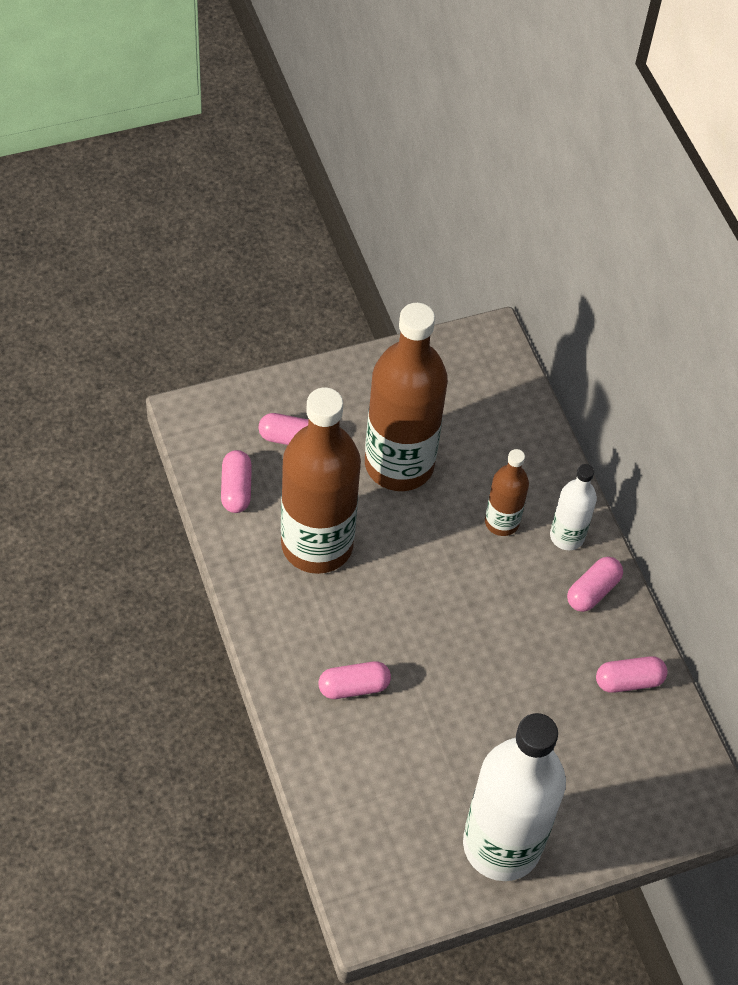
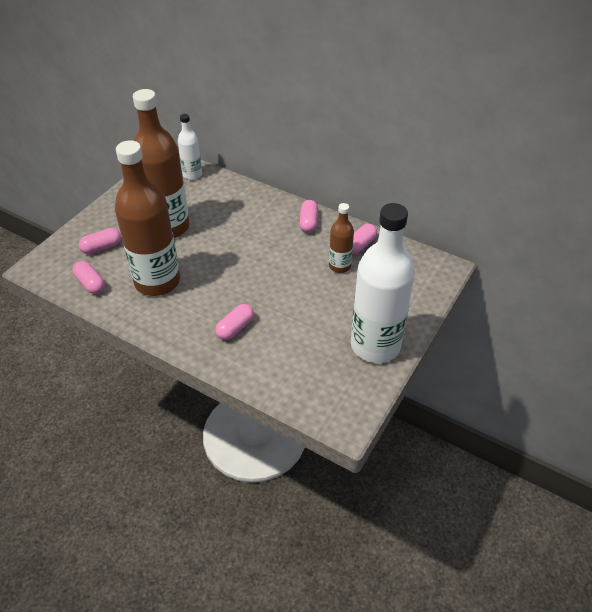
camera: 35 degrees left, 10 degrees down
(501, 522) = (240, 221): brown bottle -> brown bottle (339, 266)
(567, 536) = (276, 210): white bottle -> white bottle (192, 175)

